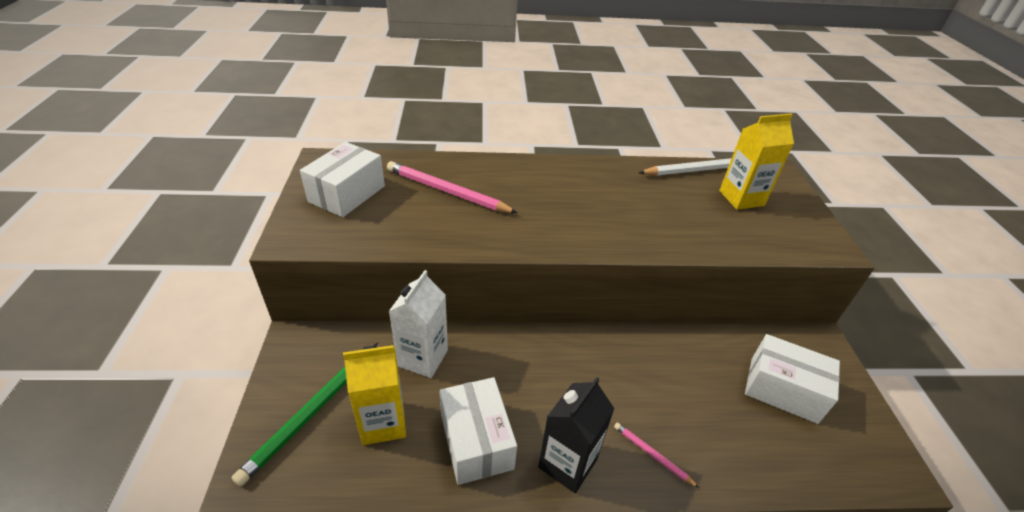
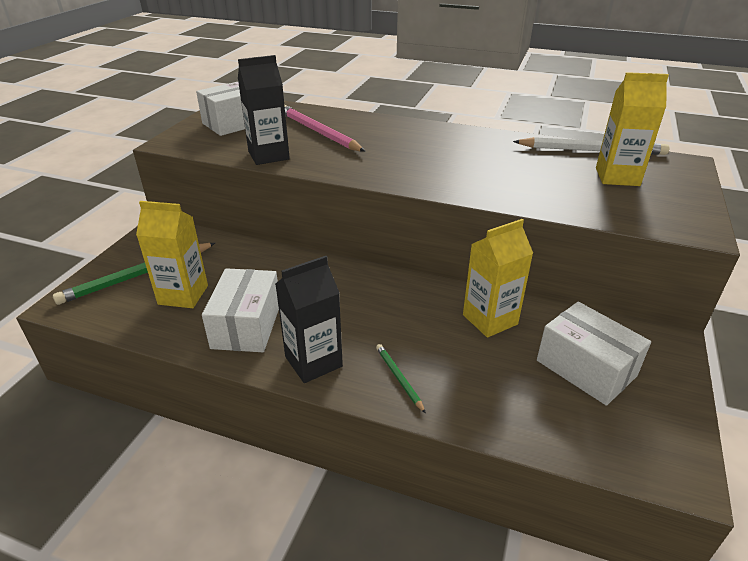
camera: 25 degrees right, 5 degrees down
(418, 236) = (268, 155): none -> black carton
(423, 358) = (245, 262): white carton -> none
(652, 455) = (399, 378): pink pencil -> green pencil
(685, 361) = (490, 319): none -> yellow carton

